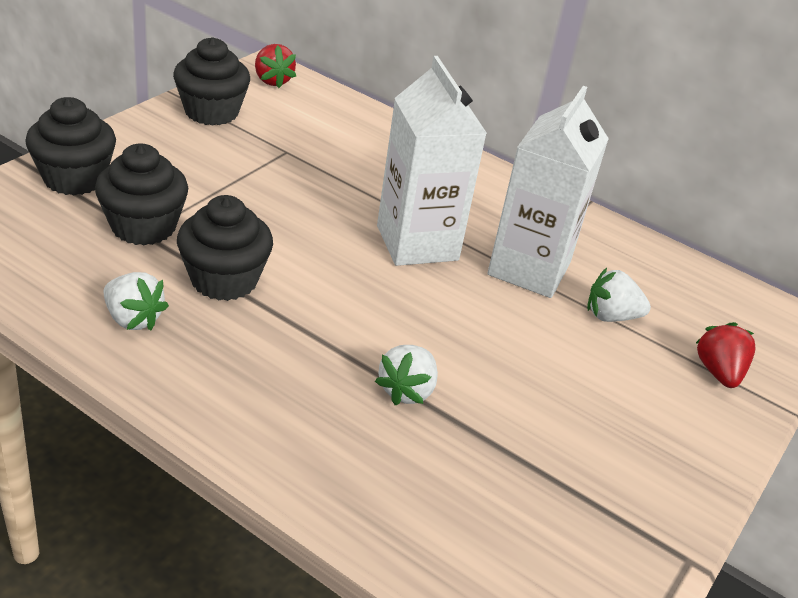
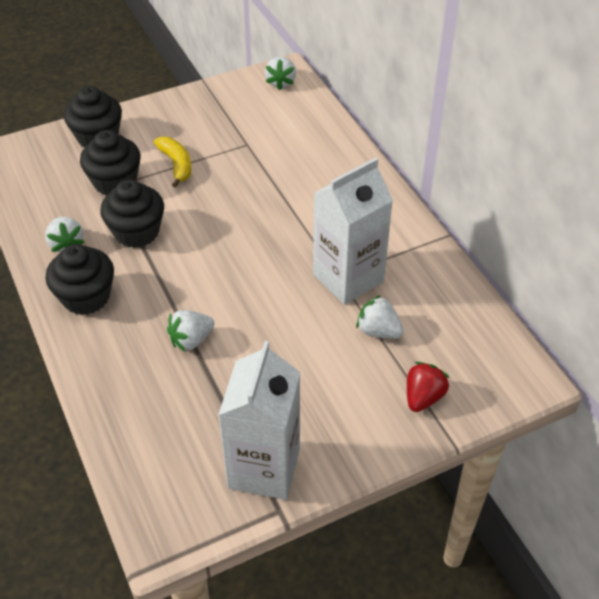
camera: 35 degrees right, 10 degrees up
(211, 112) = (218, 102): black cupcake -> black cupcake (86, 297)
(214, 190) = (176, 164): none -> yellow banana
(272, 80) = (281, 82): red strawberry -> white strawberry
(417, 243) = (282, 237): white carton -> white carton (264, 468)

